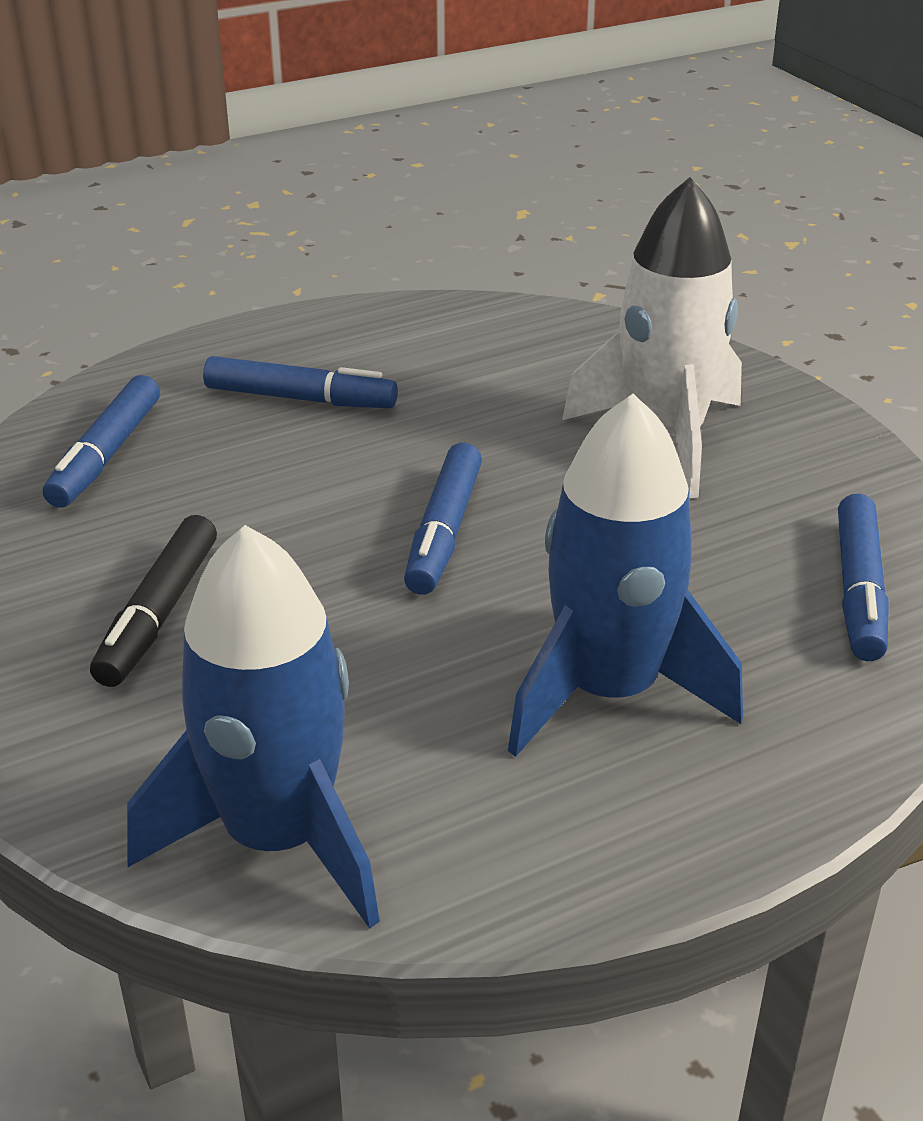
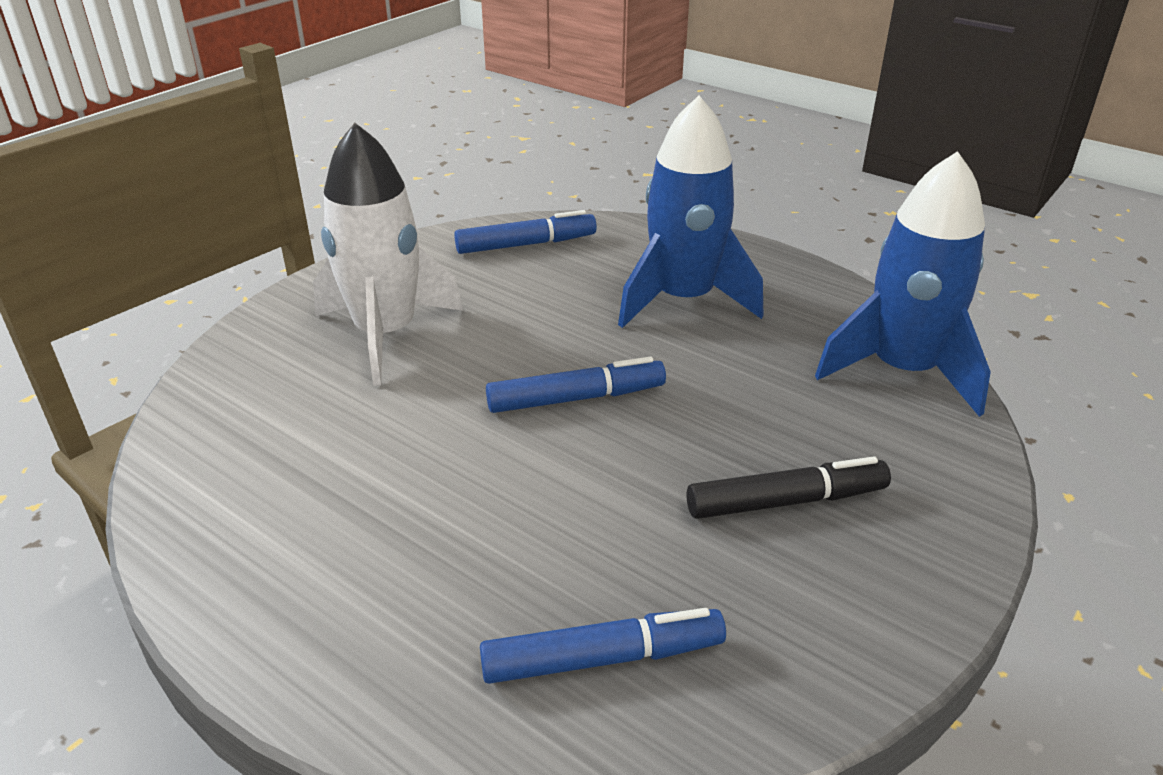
camera: 115 degrees left, 0 degrees up
(300, 398) = (414, 553): blue marker -> none

